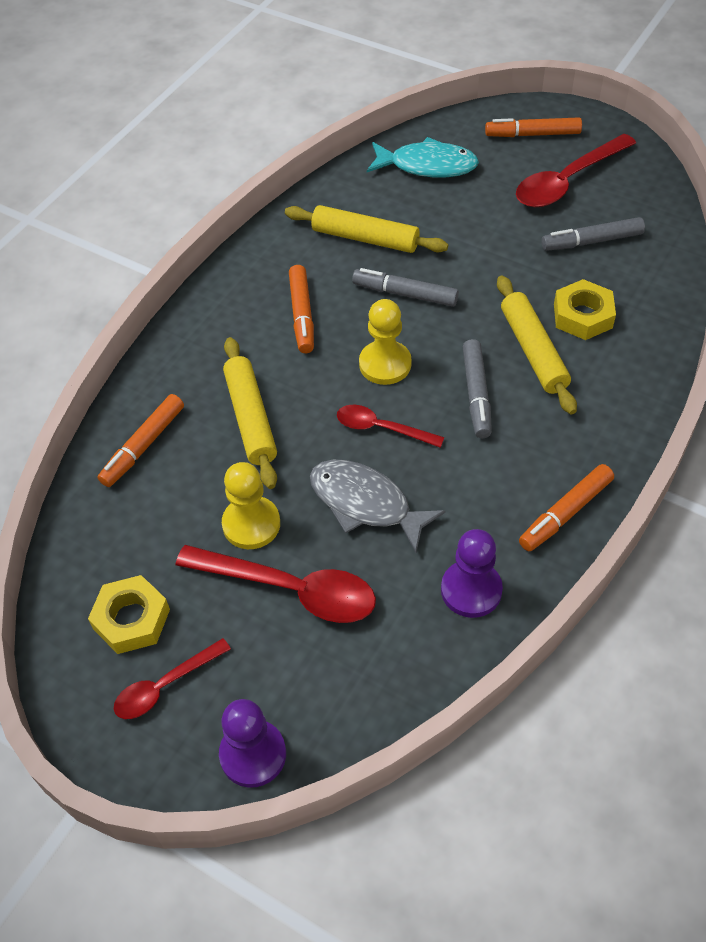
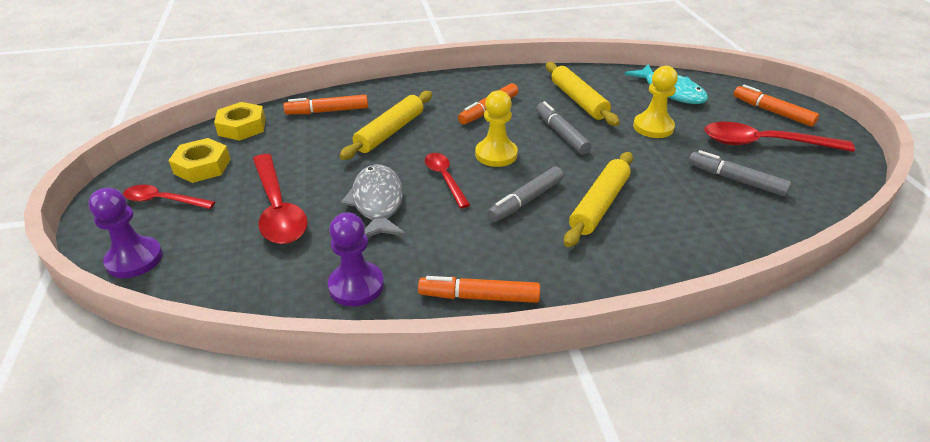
camera: 45 degrees right, 15 degrees down
(251, 524) = (312, 170): yellow pawn -> yellow pawn (653, 127)
(582, 316) = (665, 210): yellow nut -> yellow nut (242, 127)

